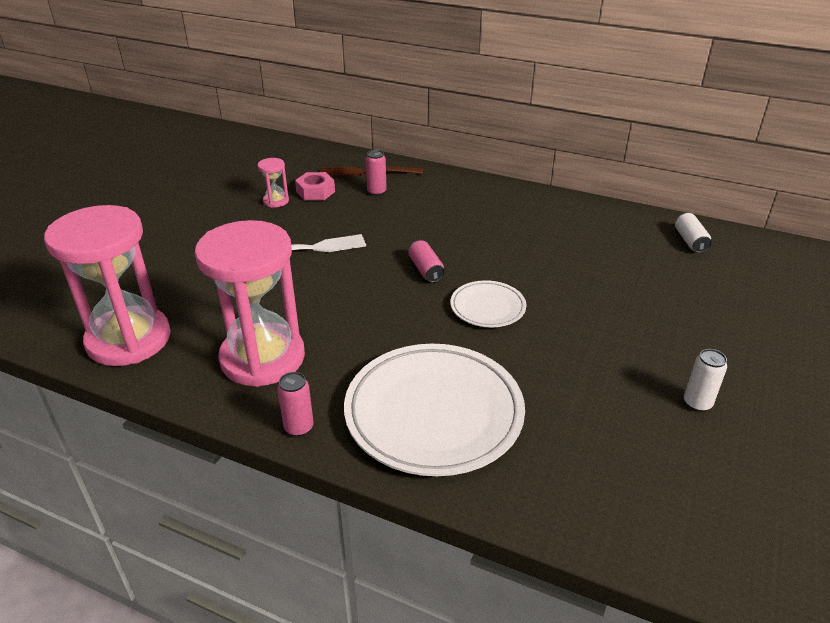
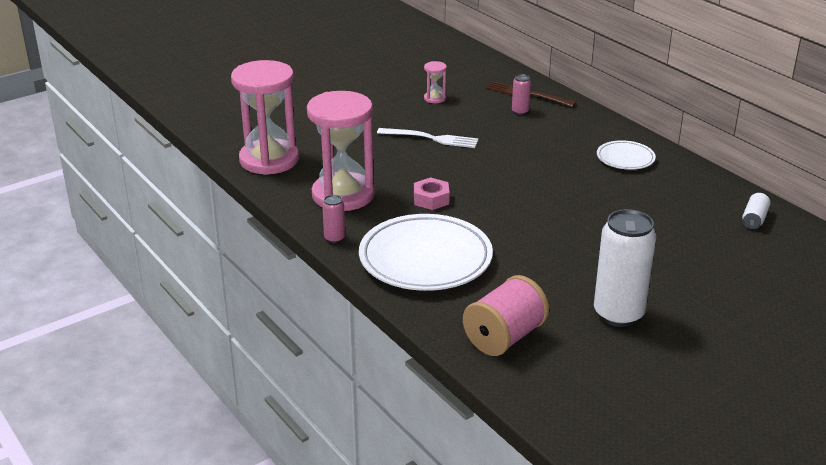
camera: 30 degrees right, 5 degrees down
(315, 192) = (471, 99): pink nut -> pink nut (431, 199)
(426, 270) = (504, 176): pink can -> none
(487, 307) = (526, 213): white plate -> white plate (625, 158)
(621, 493) = (504, 337): none -> pink spool
(697, 403) = (618, 314): white can -> white can, size x2.18

